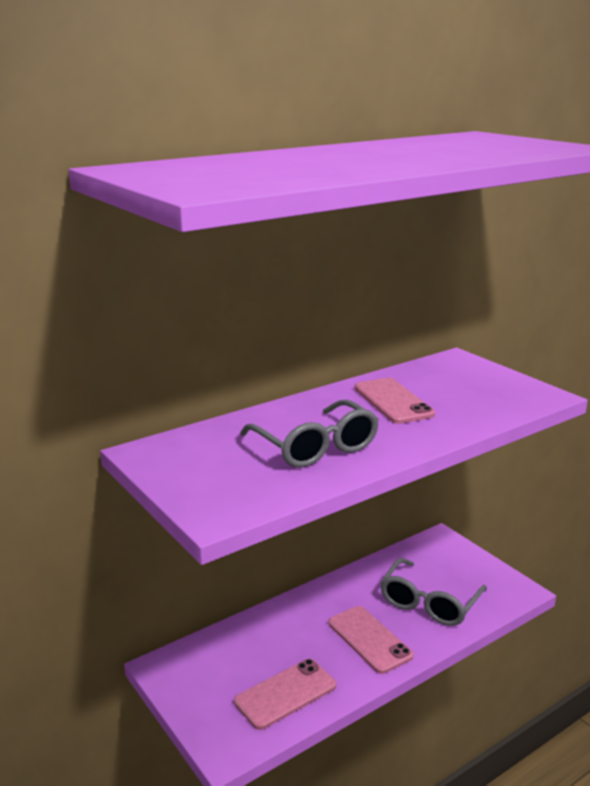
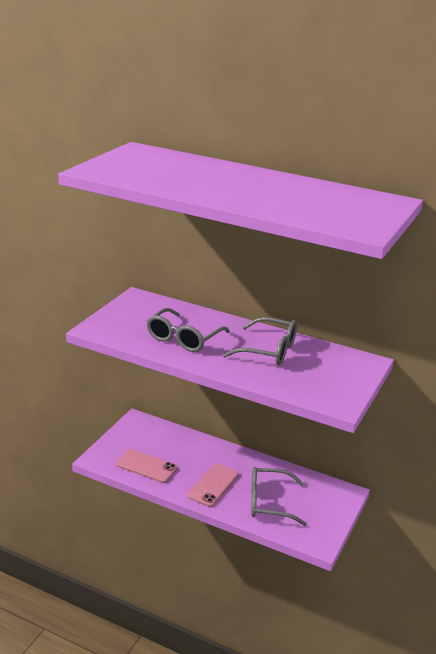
camera: 60 degrees right, 5 degrees up
(393, 401) = (268, 350): pink phone -> grey glasses

